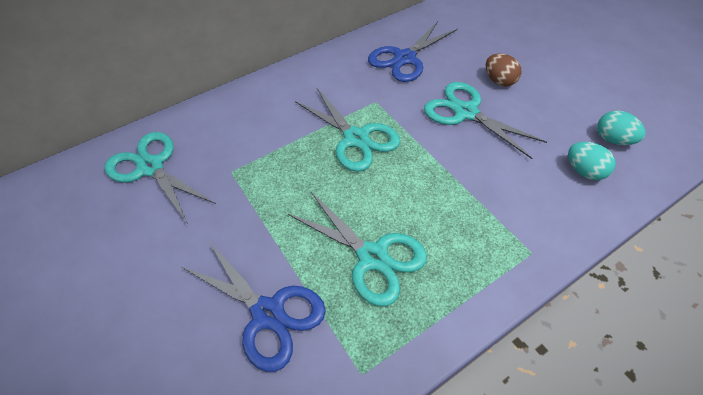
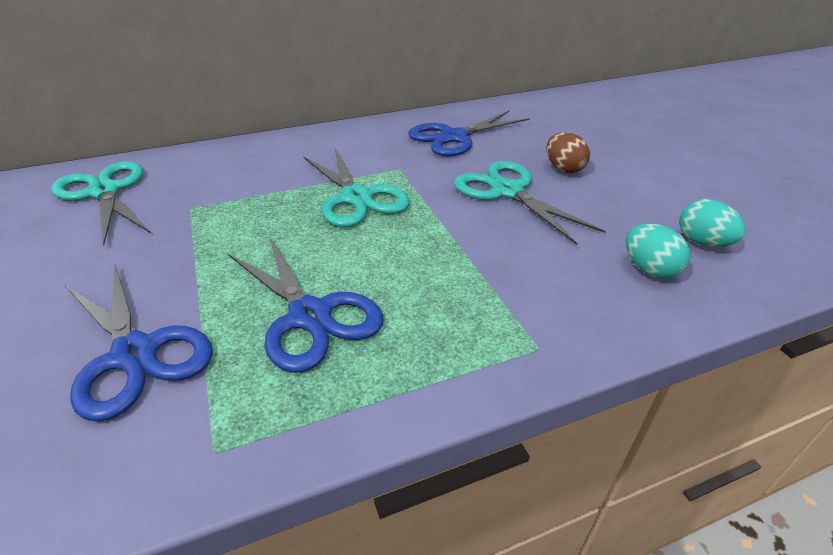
camera: 10 degrees right, 15 degrees down
(372, 257) = (310, 316): turquoise scissors -> blue scissors

